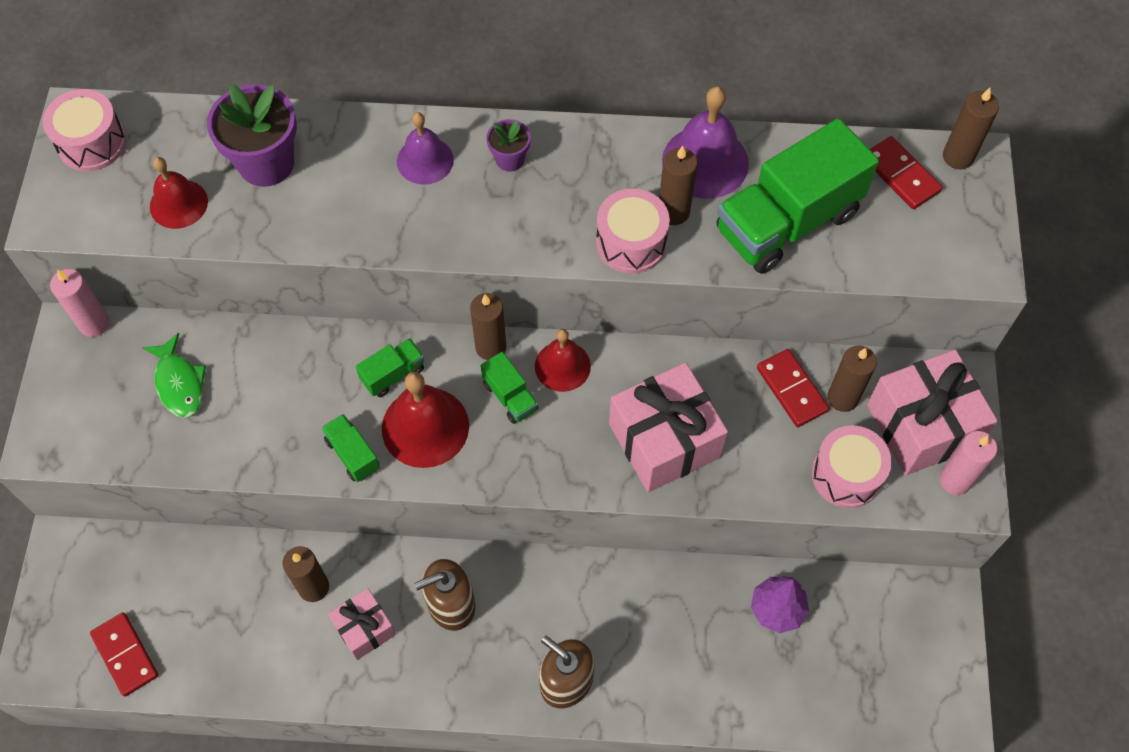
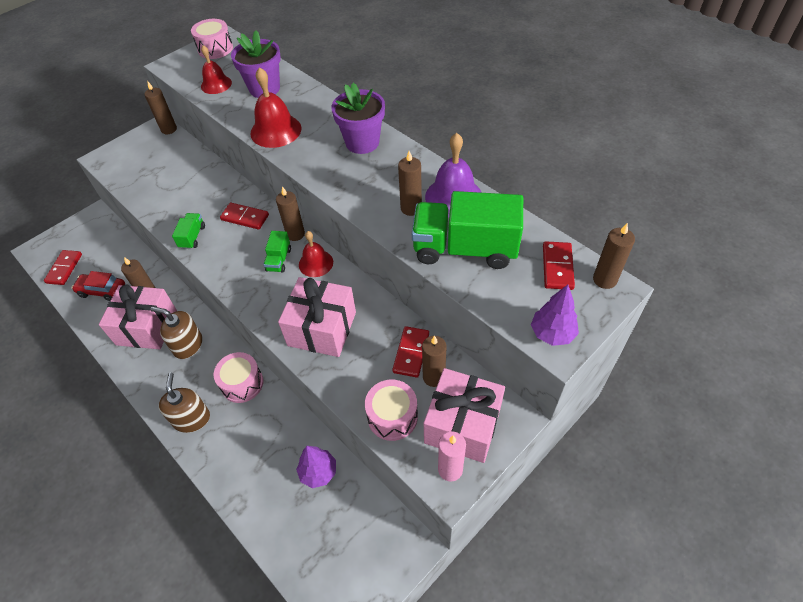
camera: 45 degrees right, 10 degrees down
(94, 324) = (169, 129): pink candle -> brown candle
(179, 383) = (168, 168): green fish -> none
(231, 636) = (102, 291): none -> red car
(364, 629) = (147, 327): pink gift -> pink gift, size x1.78
(393, 374) = (245, 217): green truck -> red domino
(425, 160) = (326, 122): purple bell -> none
(425, 427) = (231, 247): red bell -> red bell (276, 130)
(509, 159) = (362, 142): purple flower pot -> purple flower pot, size x1.93
(631, 242) = (374, 208): pink drum -> pink drum (242, 383)
(967, 257) = (552, 334): none -> purple tree

